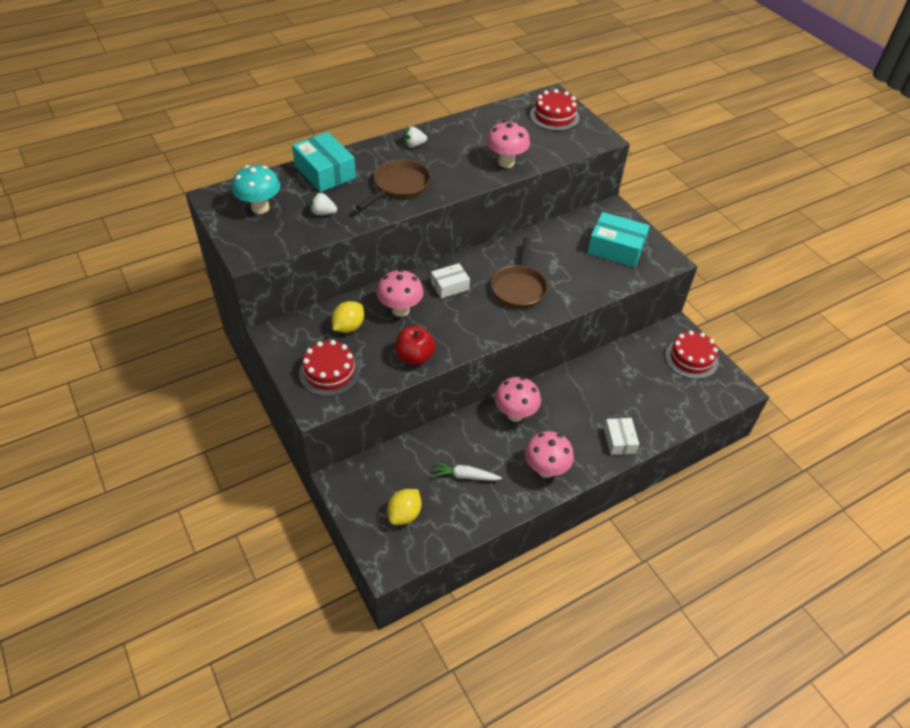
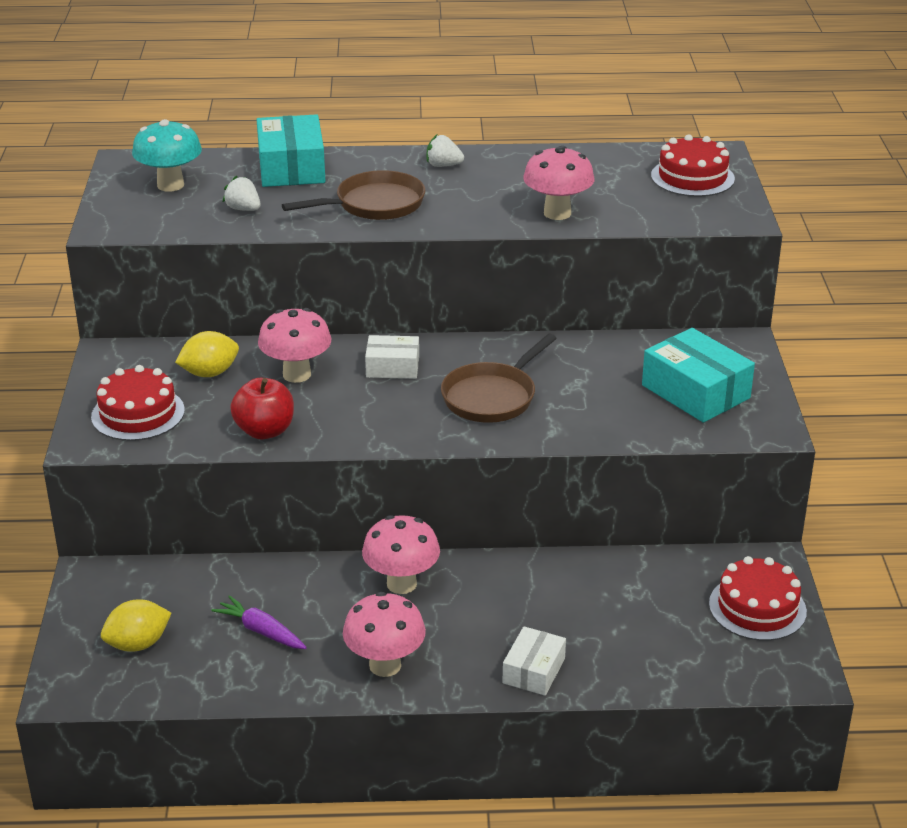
camera: 30 degrees right, 15 degrees down
(465, 476) = (261, 631): white carrot -> purple carrot

